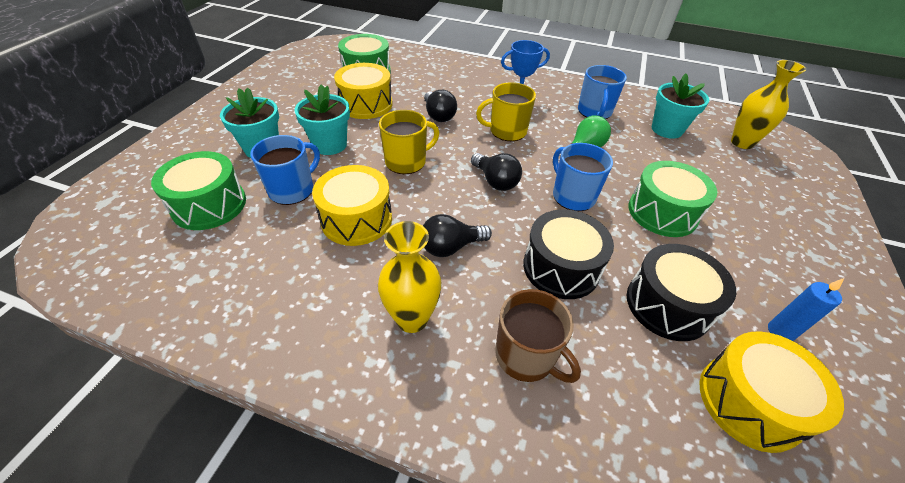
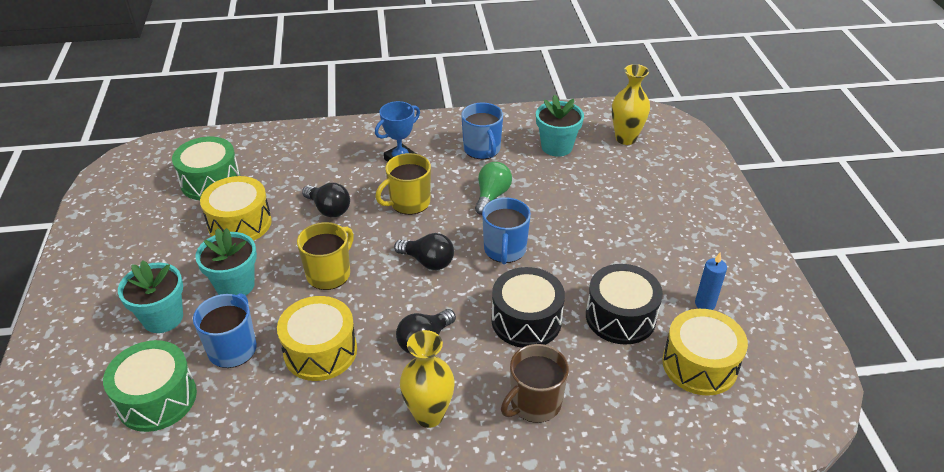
camera: 25 degrees left, 5 degrees down
(526, 356) = (534, 403): brown mug -> brown mug turned 120 degrees clockwise
(573, 196) = (504, 250): blue mug -> blue mug turned 120 degrees counterclockwise
(662, 212) = (586, 236): green drum -> none

